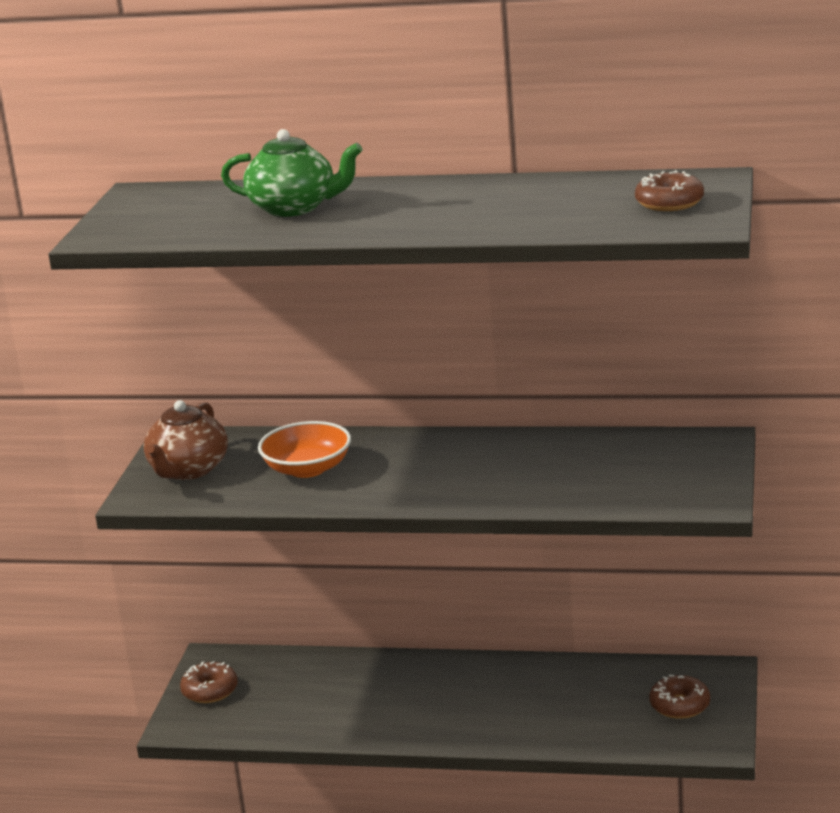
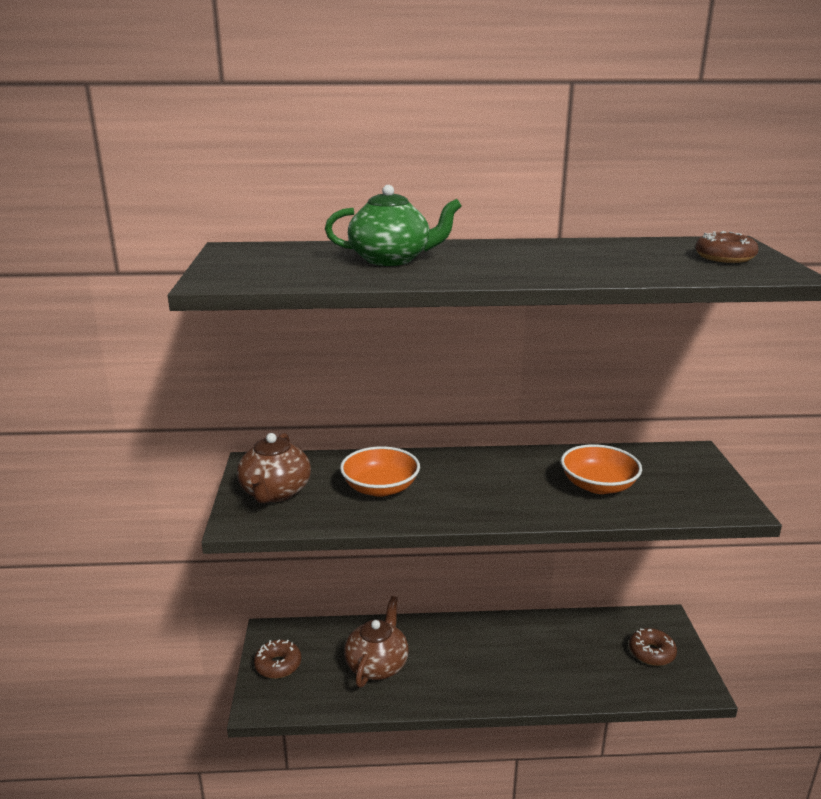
camera: 15 degrees left, 0 degrees up
(327, 697) = (377, 665): none -> brown teapot
(564, 474) = (598, 485): none -> orange bowl

